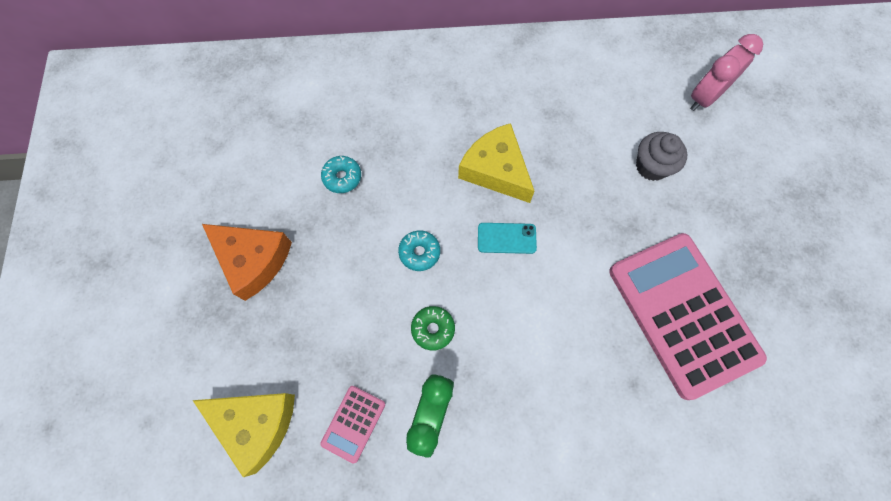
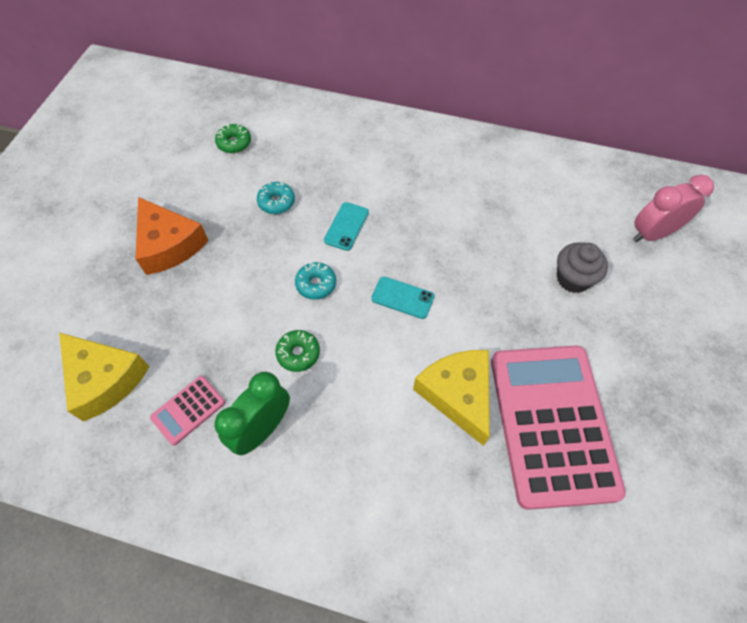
camera: 20 degrees right, 10 degrees down
(268, 124) = (234, 143): none -> green donut
(423, 181) = (346, 226): none -> turquoise phone
(496, 170) = (418, 237): yellow cheese -> yellow cheese (457, 394)

